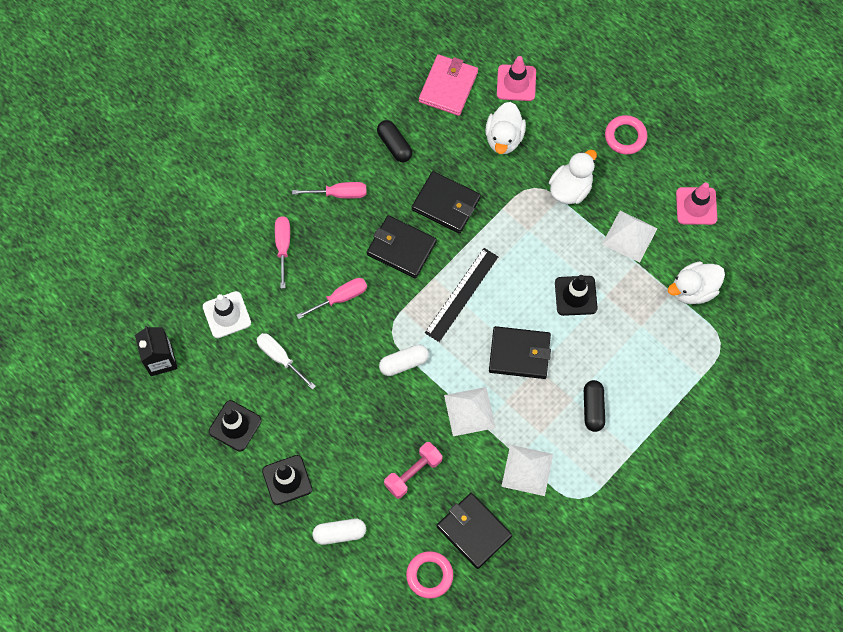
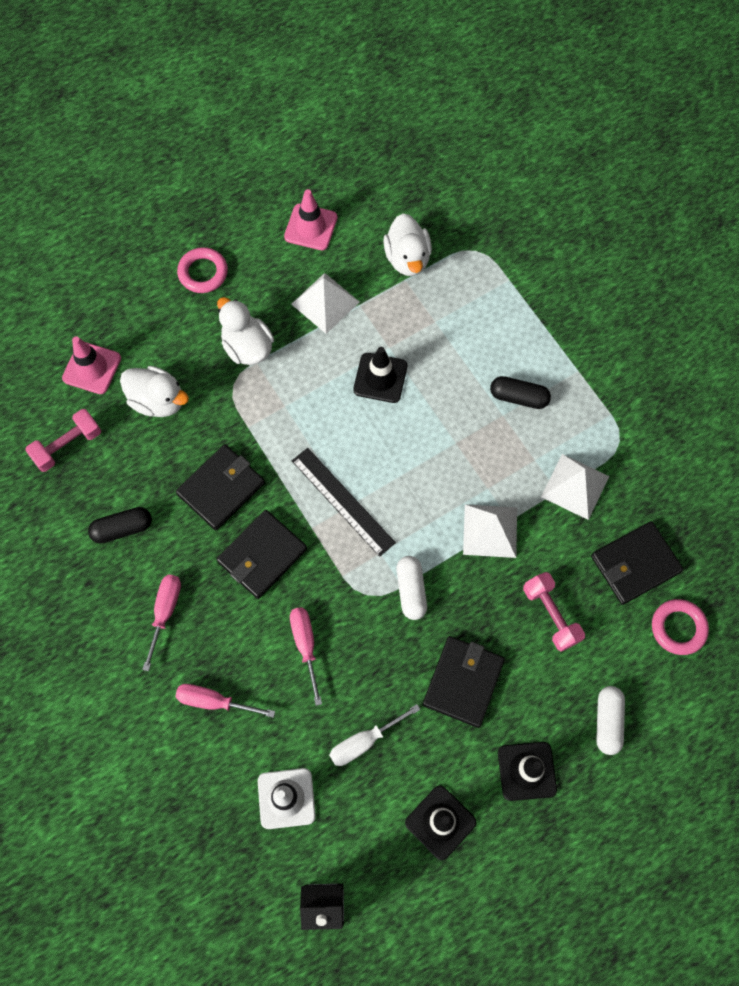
camera: 75 degrees left, 0 degrees up
(448, 87) = (67, 445): pink wallet -> pink dumbbell
(519, 354) = (434, 457): black wallet -> black wallet (463, 682)

